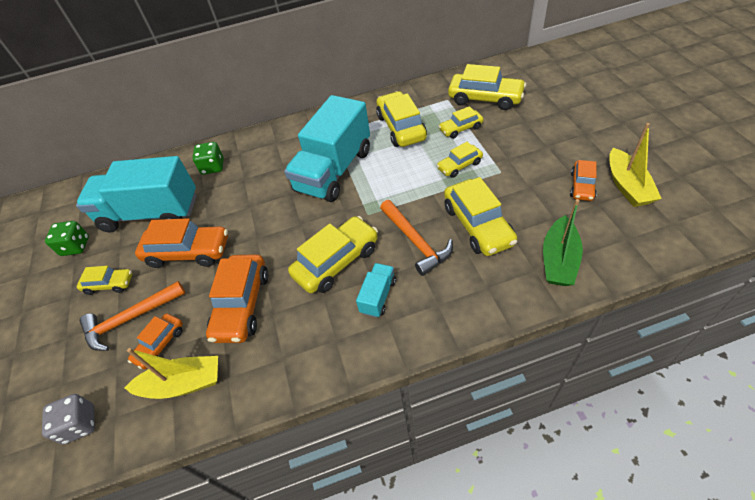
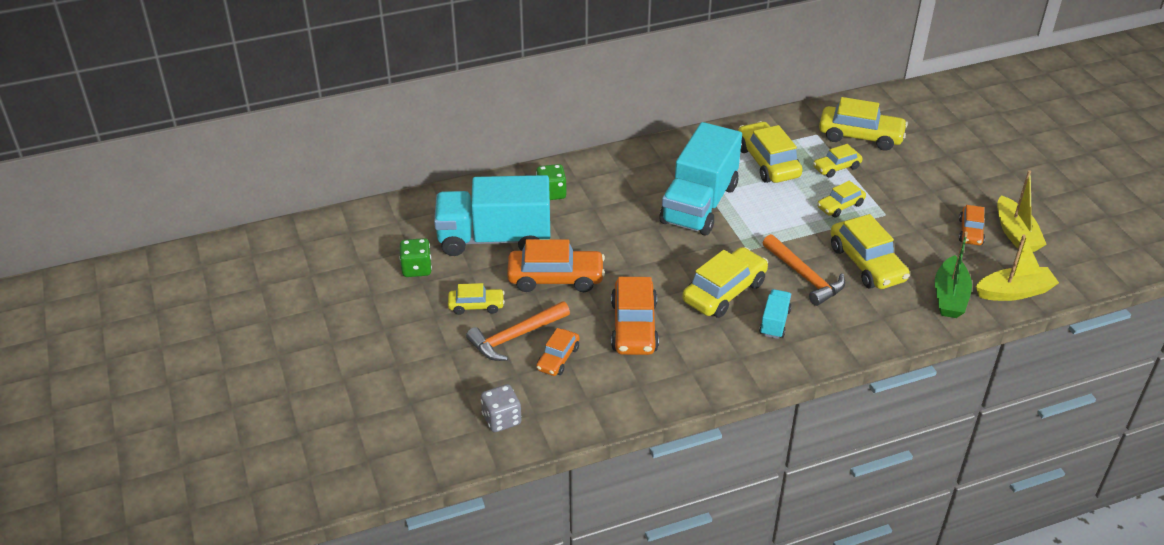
camera: 10 degrees left, 10 degrees down
(183, 384) = (595, 389): yellow boat -> yellow boat (1014, 292)

